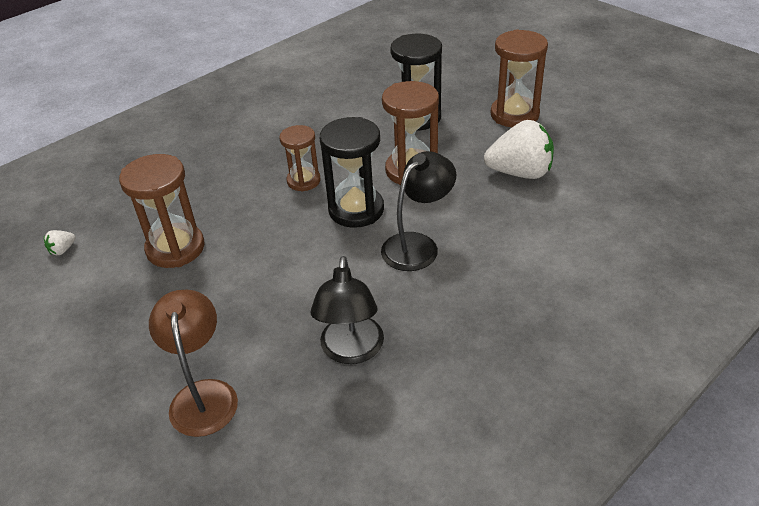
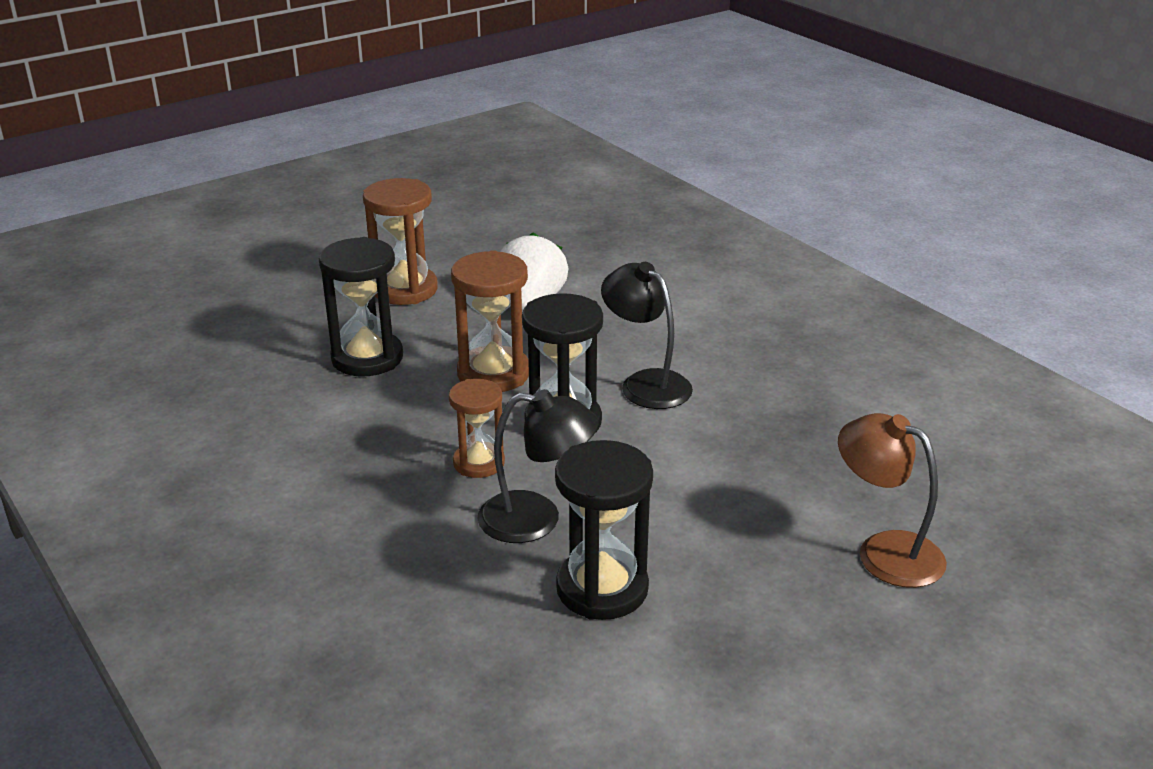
camera: 85 degrees left, 10 degrees down
(63, 250) = (572, 728): white strawberry -> none
(175, 248) = (602, 588): brown hourglass -> black hourglass
(203, 395) = (884, 551): brown lamp -> brown lamp turned 45 degrees clockwise
(351, 351) = (816, 441): black lamp -> black lamp (536, 519)

